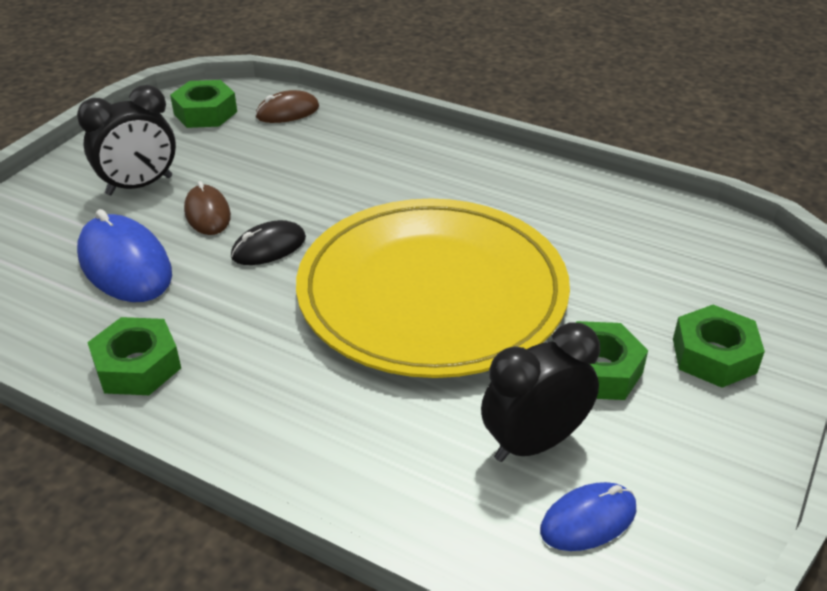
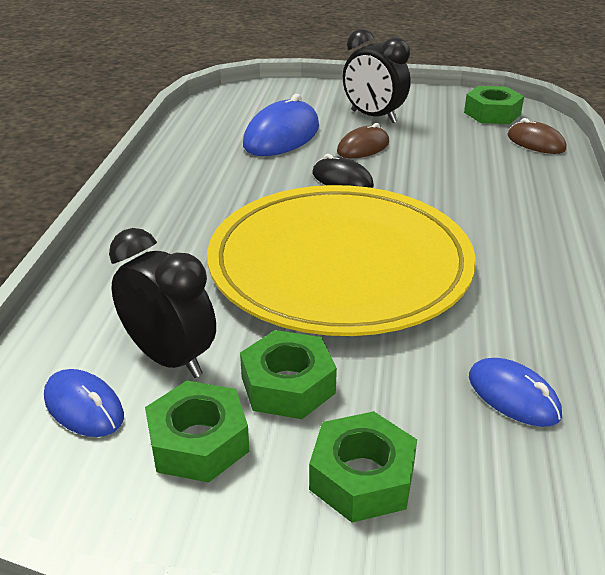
camera: 70 degrees right, 5 degrees down
(137, 366) = (183, 167): green nut -> green nut (198, 442)
(645, 255) = (513, 396): none -> blue mouse

